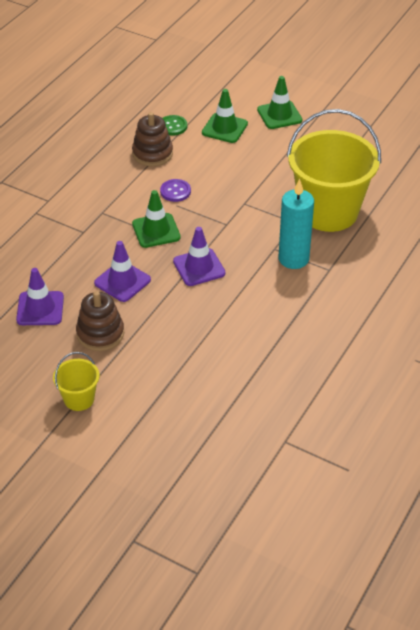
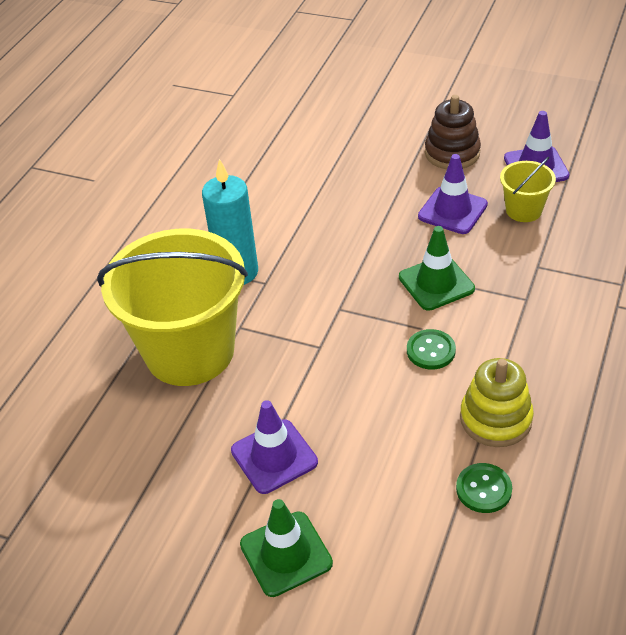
camera: 175 degrees right, 0 degrees up
(79, 399) = (445, 96): yellow bucket -> yellow bucket (523, 210)
(152, 154) = (495, 419): brown stacking toy -> yellow stacking toy
(175, 191) = (431, 351): purple button -> green button
(199, 267) = (361, 242): purple traffic cone -> purple traffic cone (274, 456)
(224, 128) = (385, 500): green traffic cone -> none

